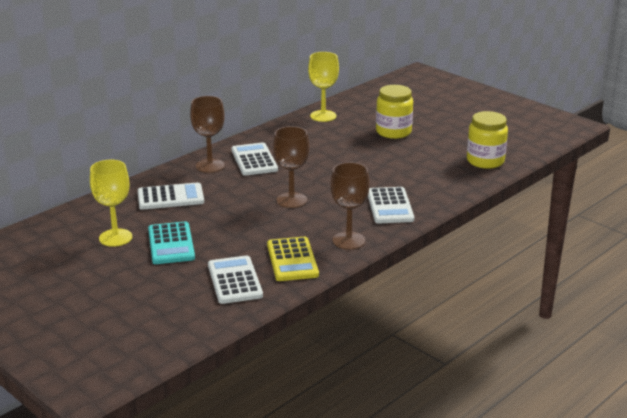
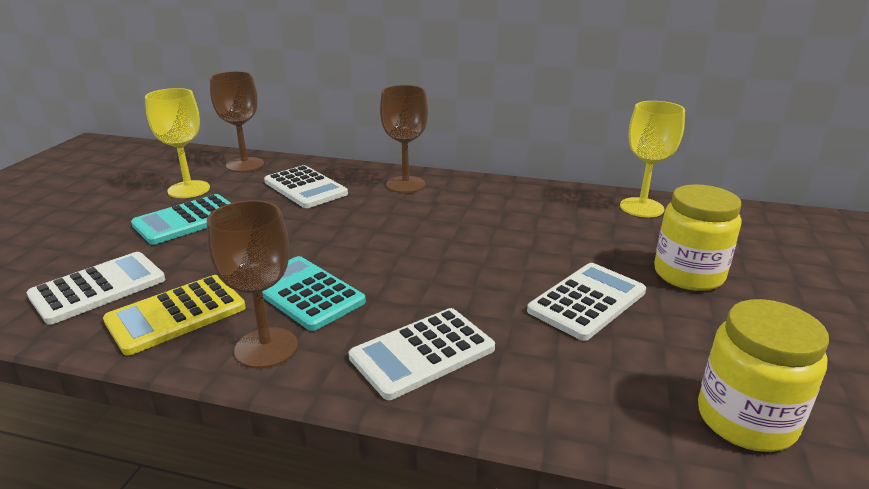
camera: 60 degrees right, 0 degrees up
(254, 160) = (451, 203): white calculator -> white calculator (587, 301)
(291, 200) = (363, 259): brown goblet -> brown goblet (245, 165)
(309, 222) = (305, 293): none -> turquoise calculator

